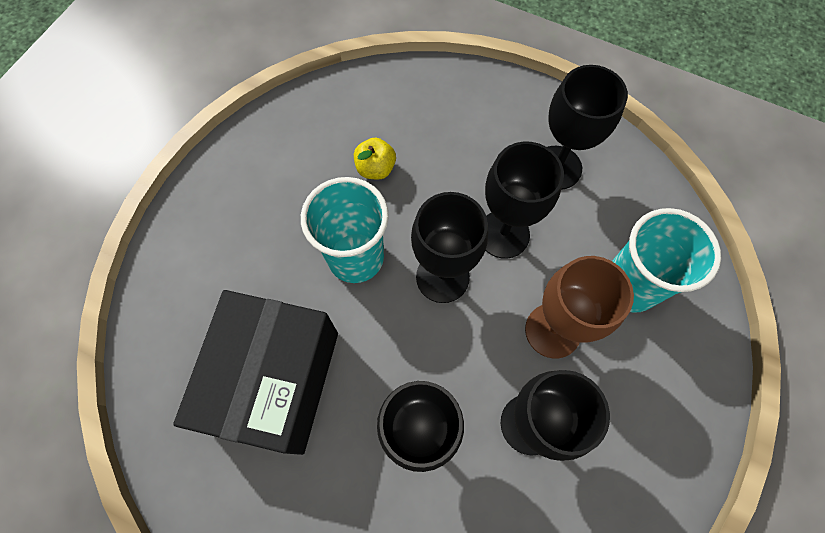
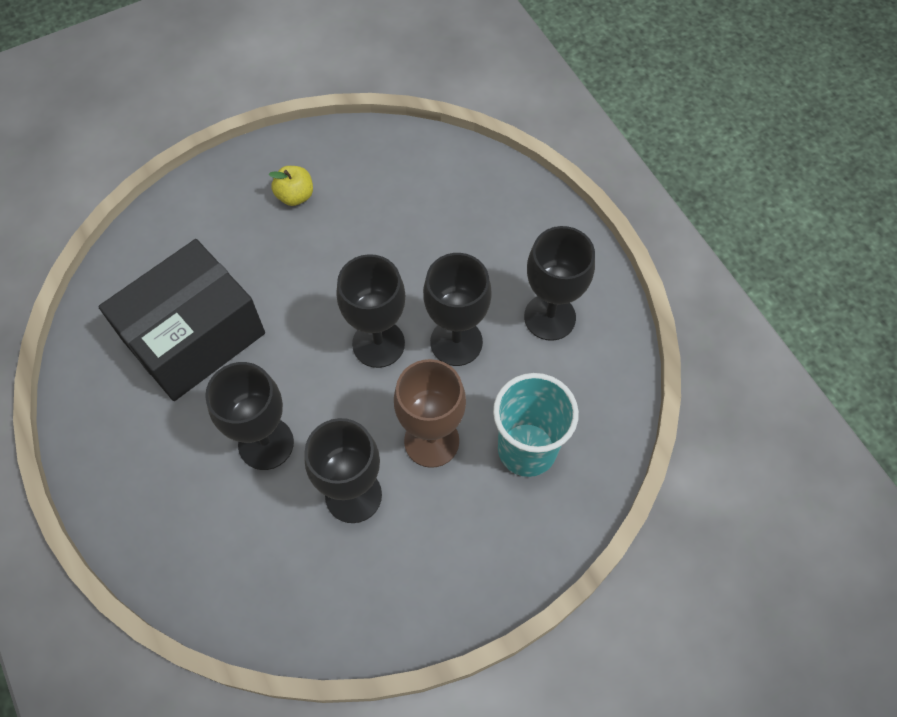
camera: 35 degrees right, 5 degrees down
(356, 257) = (323, 286): turquoise cup -> none
(375, 168) = (396, 226): yellow apple -> yellow apple (295, 196)

